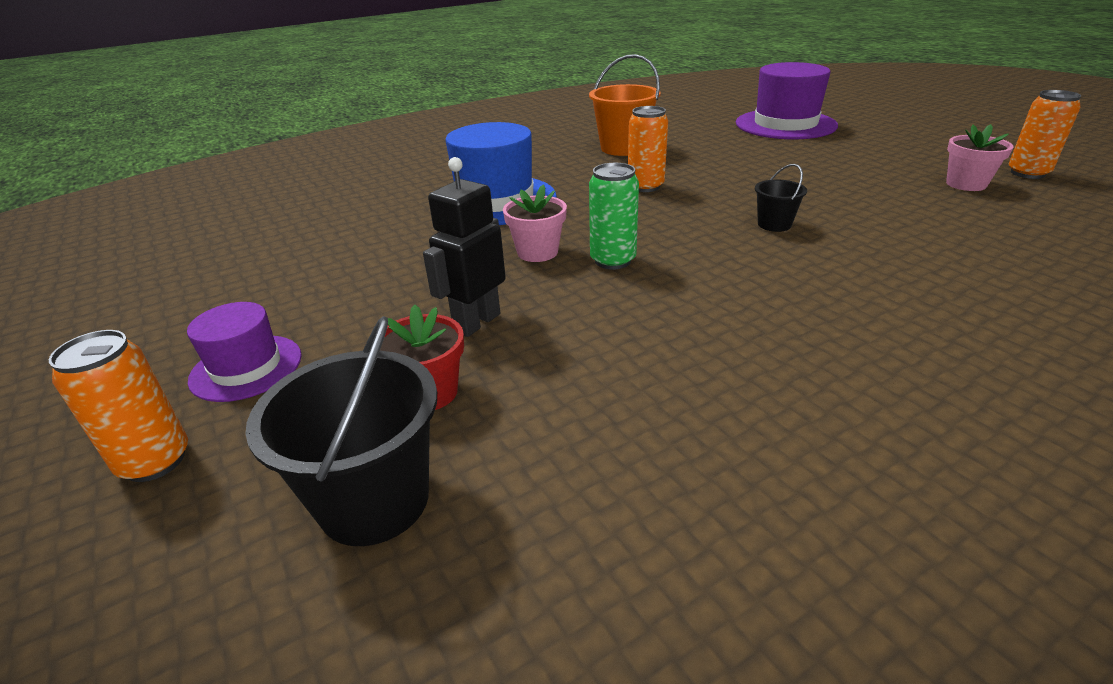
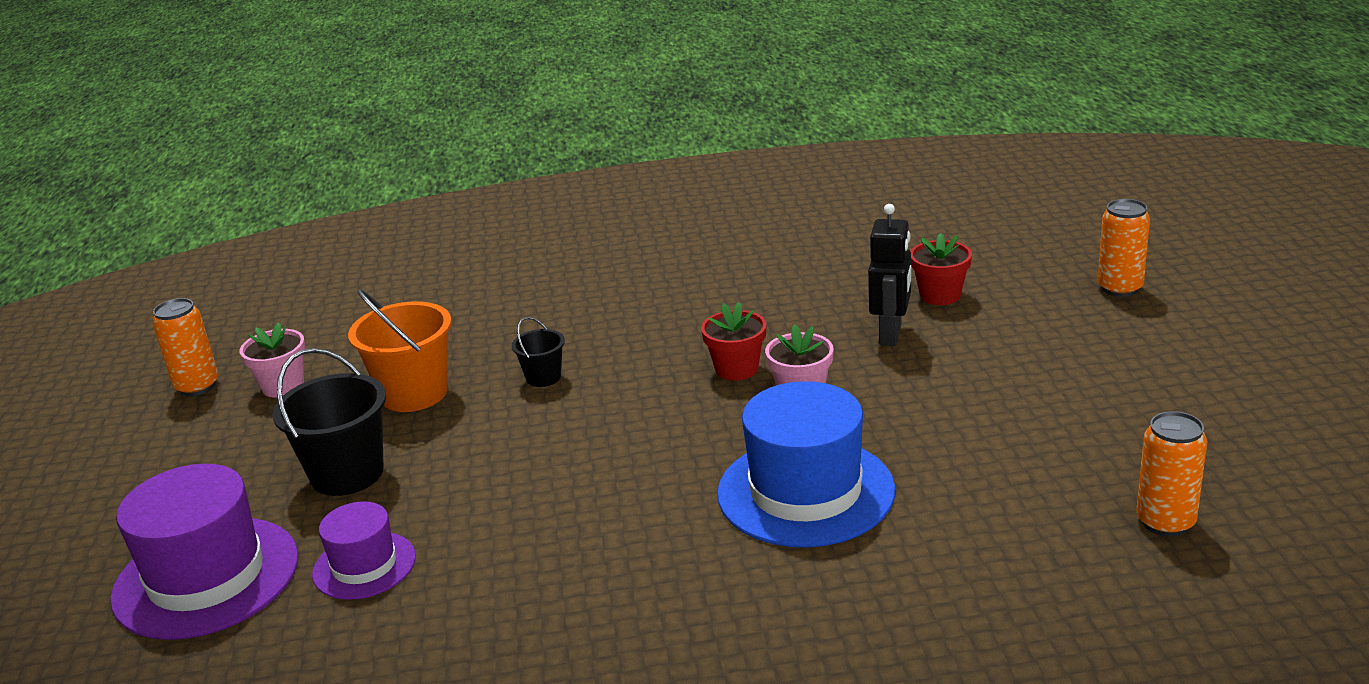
camera: 155 degrees left, 5 degrees down
(246, 367) = (1083, 333): purple hat -> purple hat (364, 565)
(374, 500) = (978, 254): black bucket -> black bucket (347, 474)
(476, 322) = (891, 335): black robot -> black robot turned 45 degrees counterclockwise
(613, 260) = (736, 369): green can -> red flower pot
(623, 148) = (525, 581): orange bucket -> orange bucket (414, 393)
(645, 186) = (597, 470): orange can -> orange can (1165, 522)

